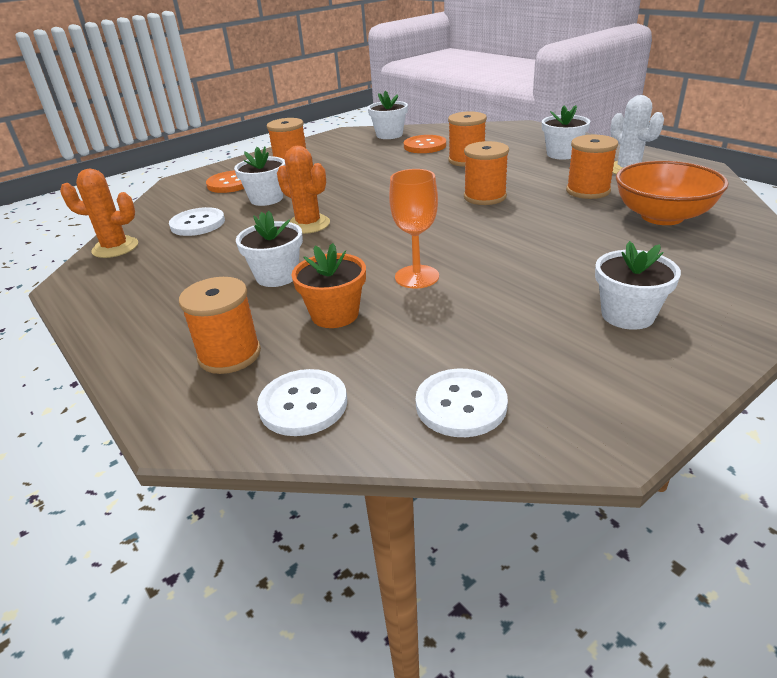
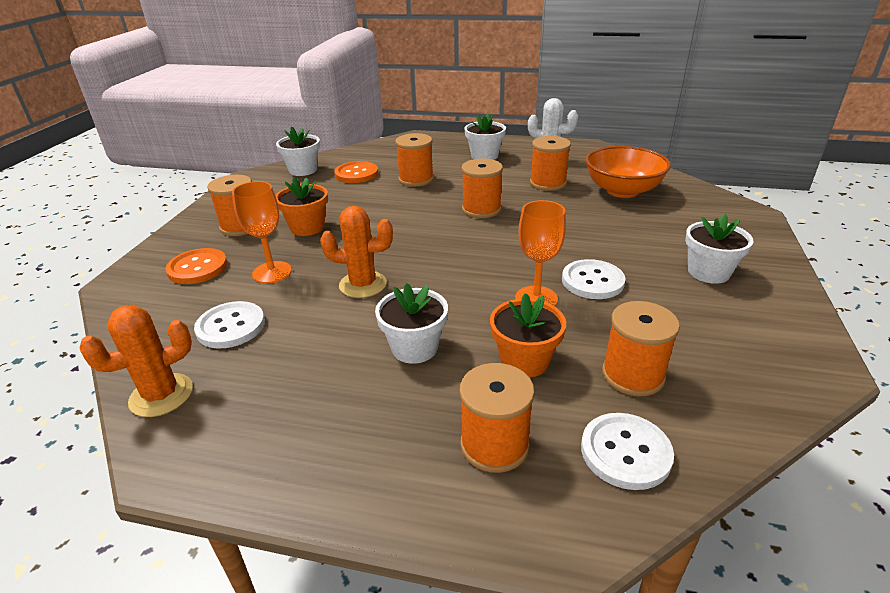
camera: 40 degrees left, 0 degrees up
(266, 199) = (272, 272): white flower pot -> orange goblet
(331, 176) = (307, 227): none -> orange flower pot
(400, 360) = (633, 375): none -> orange spool
(461, 405) = (721, 388): white button -> white button (592, 281)

